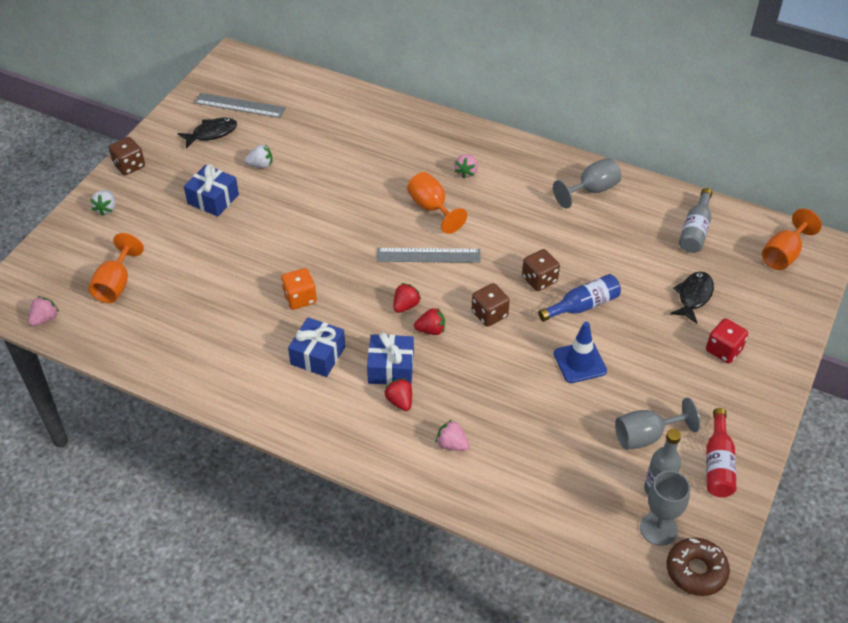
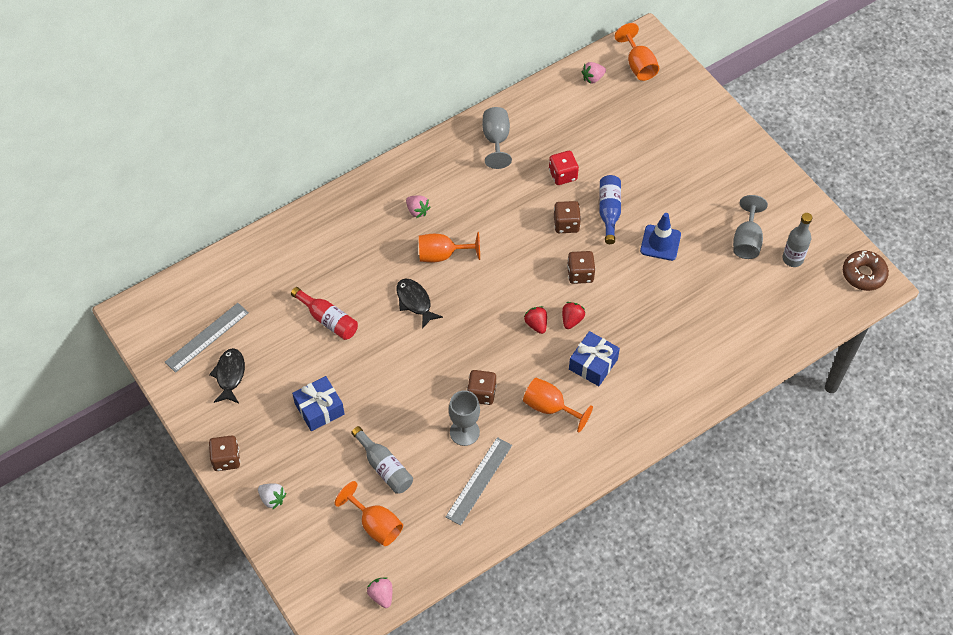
camera: 60 degrees left, 10 degrees up
(260, 165) = (301, 354): white strawberry -> none
(300, 298) = (481, 393): orange dice -> brown dice
(318, 355) = (550, 407): blue gift -> orange goblet
(400, 401) = (628, 373): red strawberry -> none
(428, 255) = (493, 283): grey ruler -> grey ruler (479, 481)
(452, 444) = (687, 360): pink strawberry -> pink strawberry (593, 78)
(658, 528) = (822, 276): grey goblet -> grey goblet (464, 432)
(693, 296) = (643, 140): black fish -> black fish (415, 302)
(695, 230) = (581, 101): grey bottle -> grey bottle (384, 467)
(718, 464) = (791, 213): red bottle -> red bottle (328, 319)
(723, 350) = (701, 153): red dice -> red dice (563, 175)

